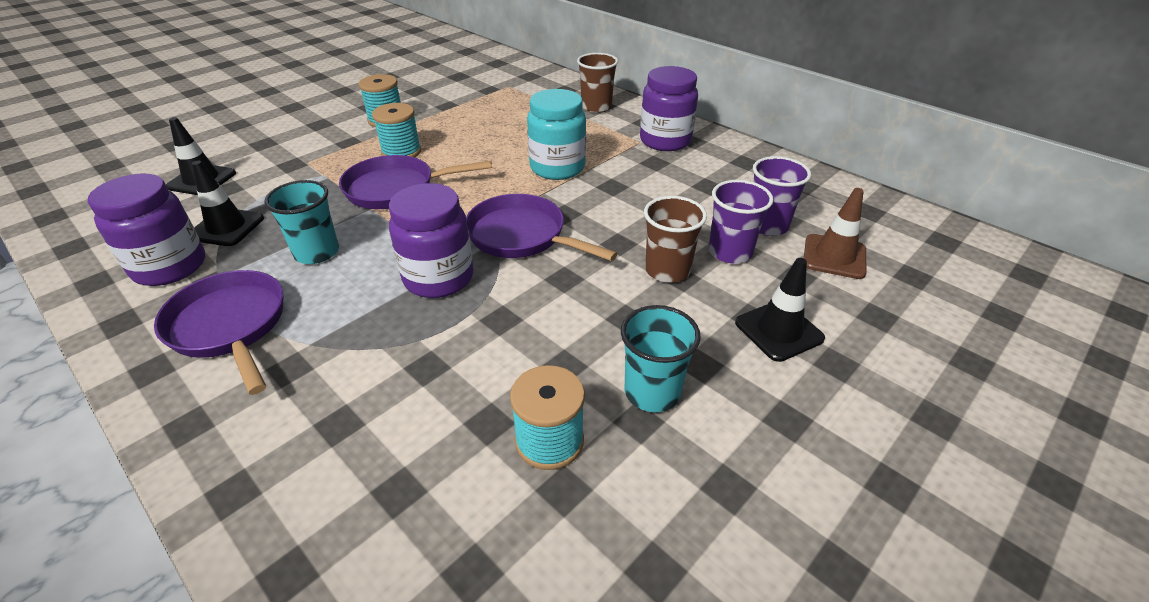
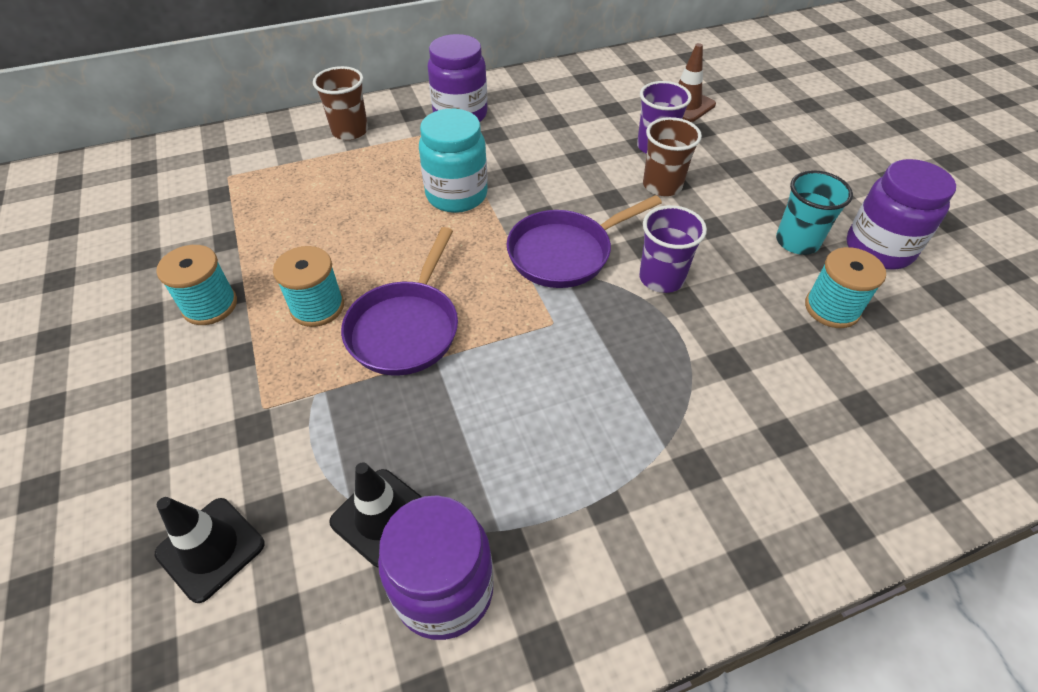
camera: 65 degrees left, 10 degrees up
(230, 326) = (607, 519): purple pan -> none
(317, 252) = (501, 422): turquoise cup -> none
(438, 278) = (603, 327): purple jar -> purple jar (878, 249)
(767, 225) = (631, 116): purple cup -> purple cup (661, 278)
(778, 330) = (754, 162): black traffic cone -> none

